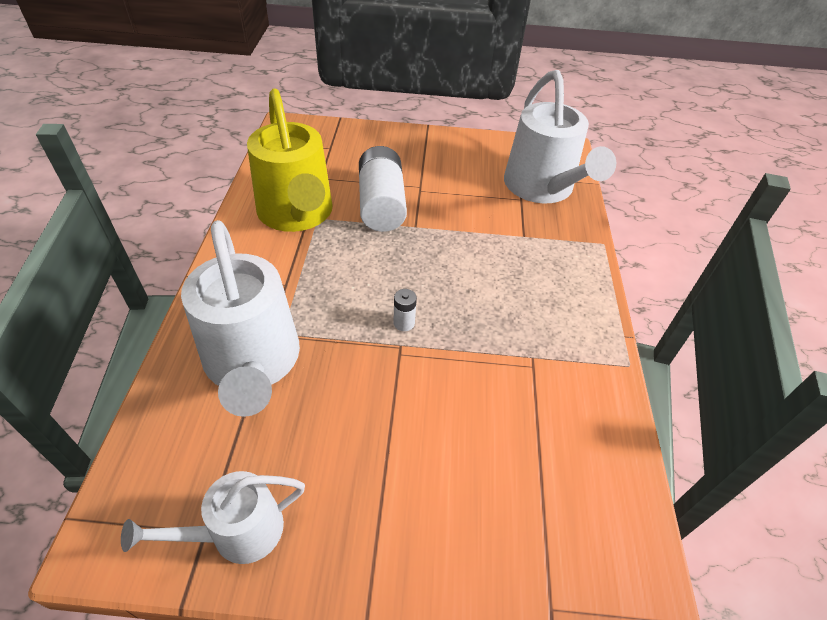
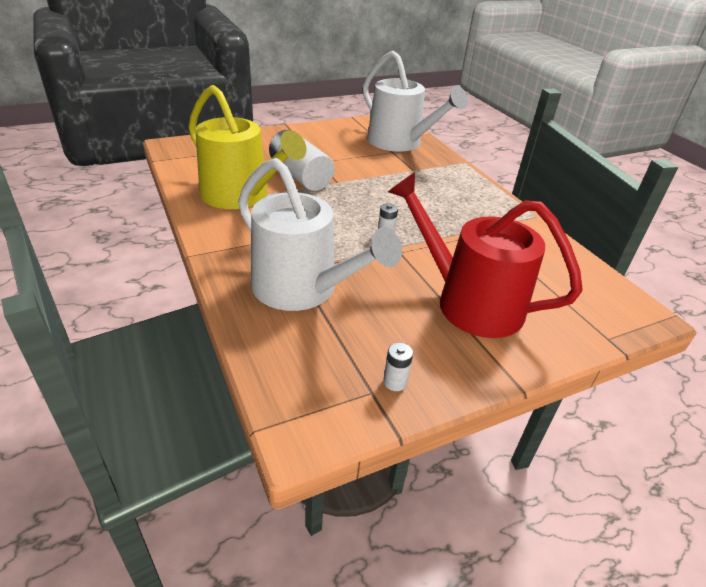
camera: 30 degrees left, 10 degrees down
(238, 532) = (395, 382): white watering can -> white battery
(416, 463) = (469, 302): none -> red watering can

